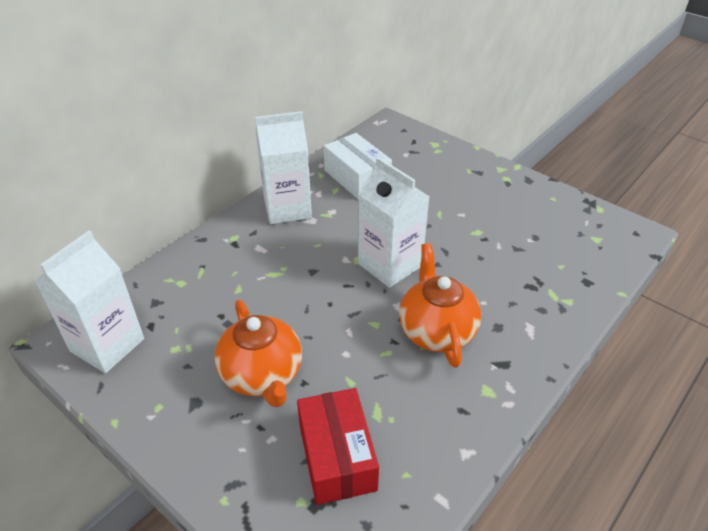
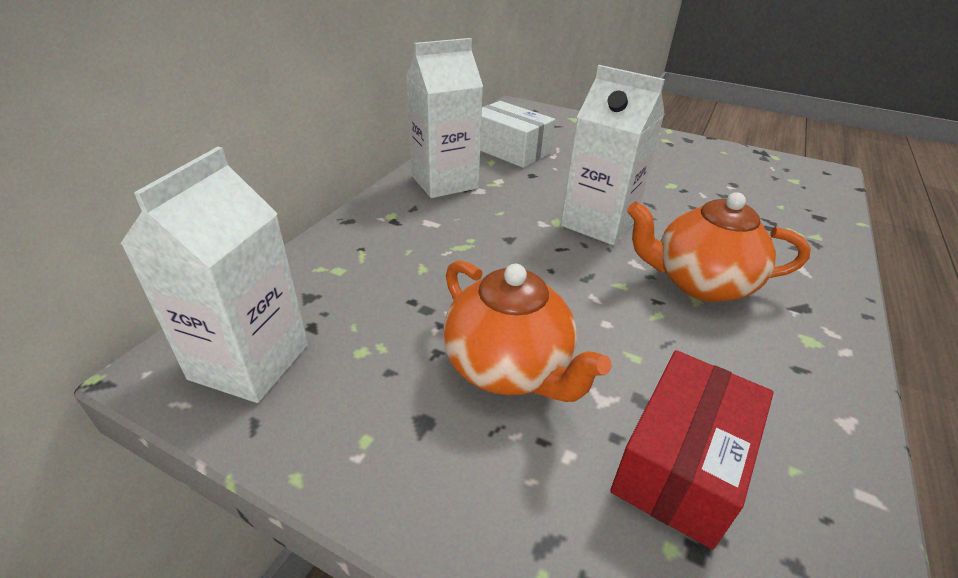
camera: 15 degrees left, 5 degrees down
(337, 456) = (681, 463): red box -> red box turned 60 degrees clockwise
(436, 331) = (700, 283): orange teapot -> orange teapot turned 60 degrees counterclockwise

